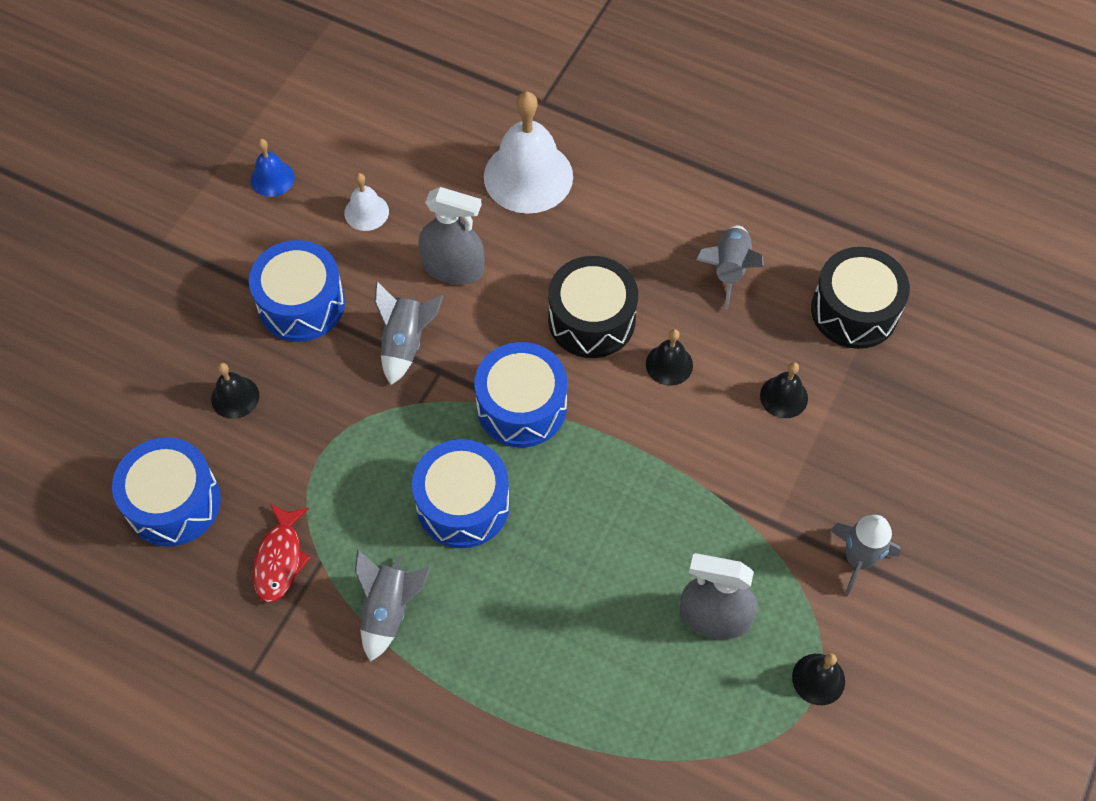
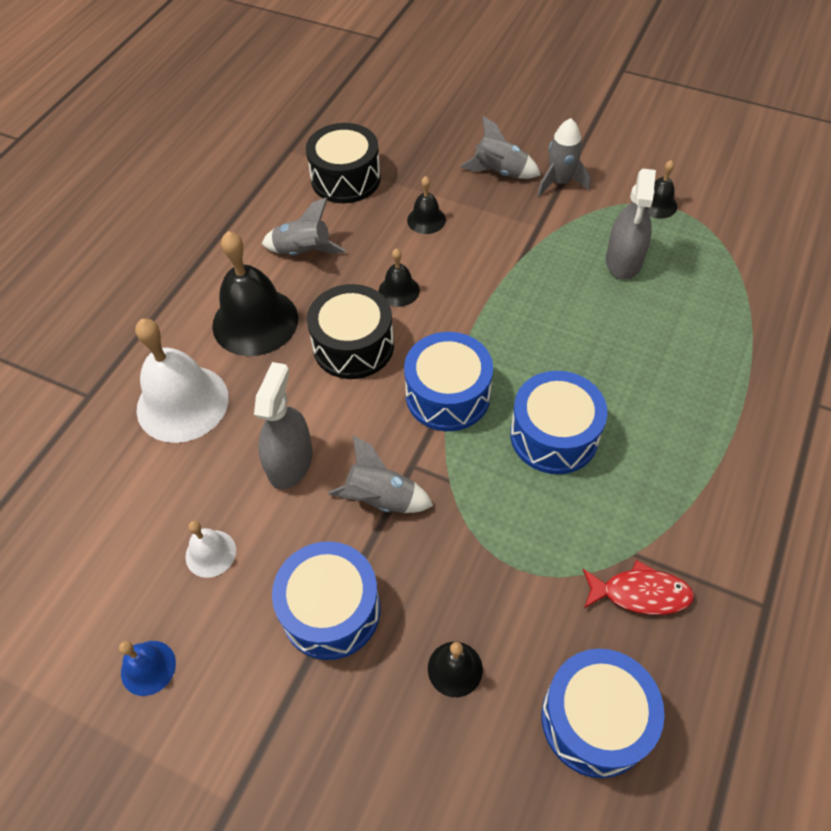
camera: 90 degrees left, 5 degrees down
(389, 610) = (671, 488): grey rocket -> grey rocket (500, 172)
(628, 229) = (255, 321): none -> black bell

